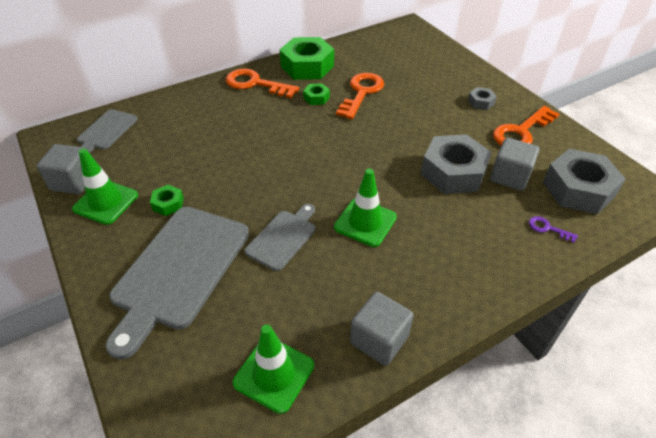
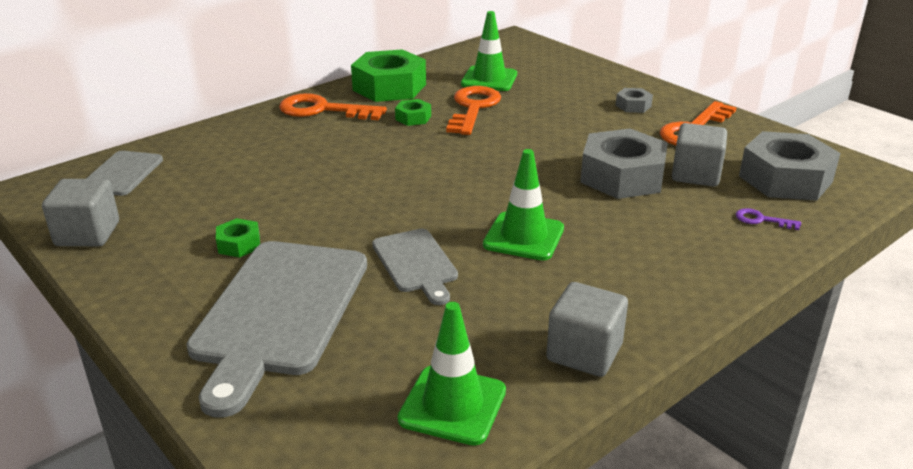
camera: 10 degrees left, 15 degrees down
(106, 202) = (145, 251): green traffic cone -> green traffic cone (489, 79)
(283, 237) = (416, 263): grey cutting board -> grey cutting board turned 135 degrees clockwise

